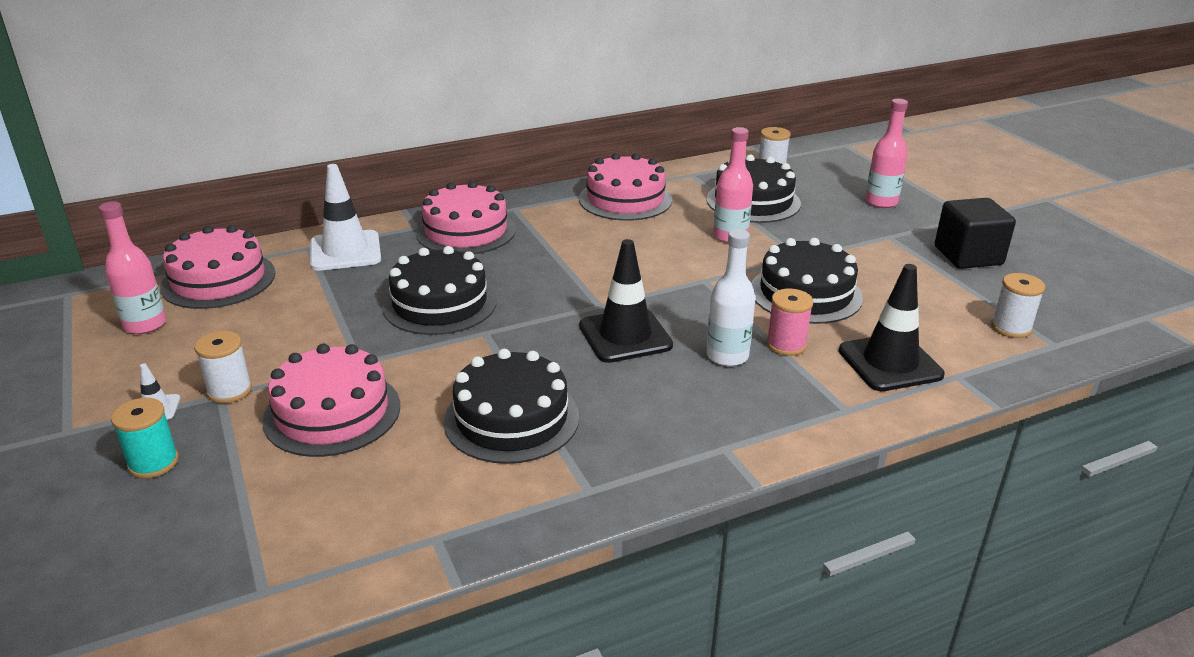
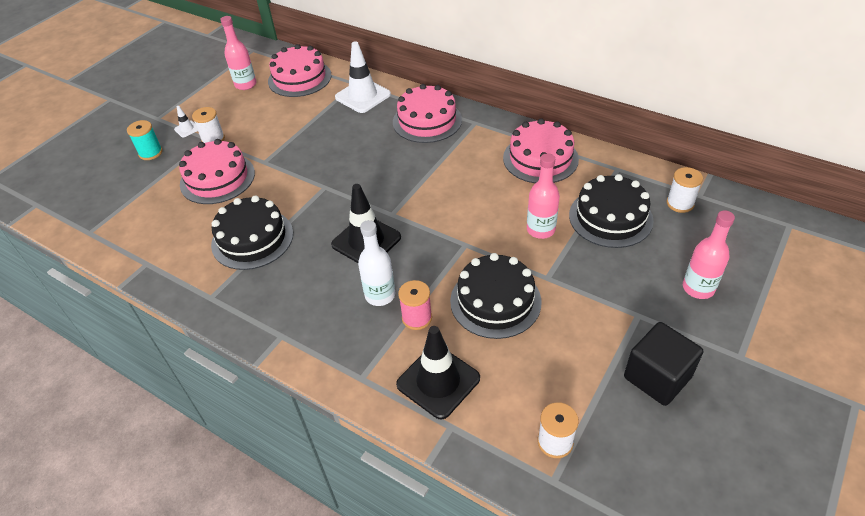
camera: 60 degrees right, 15 degrees up
(440, 303) = (339, 156): black cake -> none

